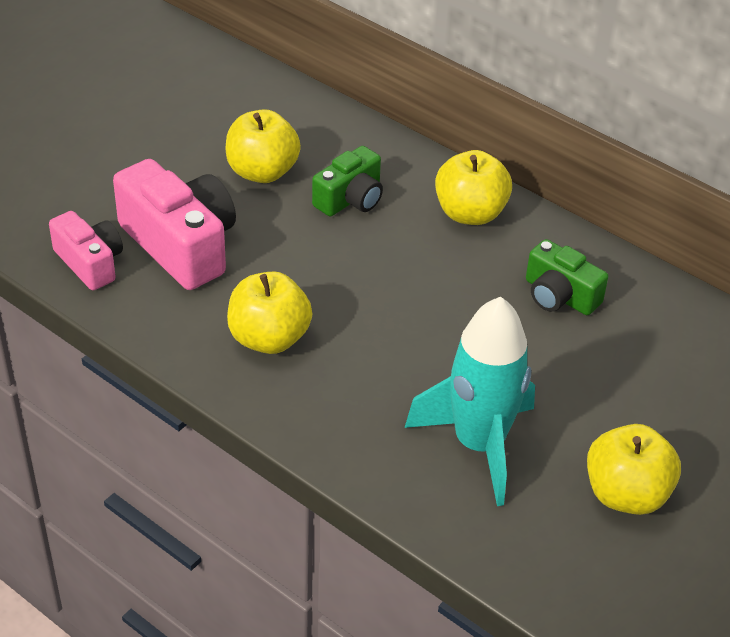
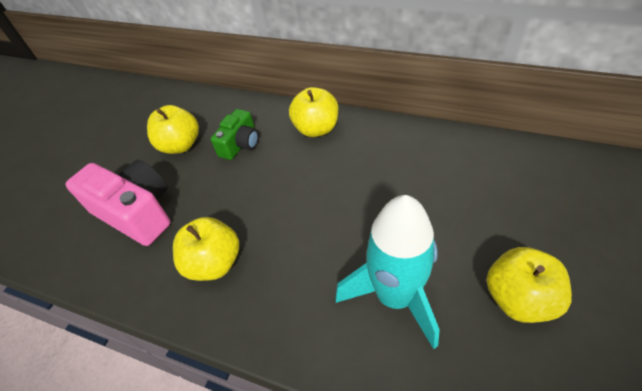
camera: 10 degrees left, 5 degrees up
(90, 263) = (74, 248): pink camera -> none
(559, 295) = (394, 162): green camera -> none

